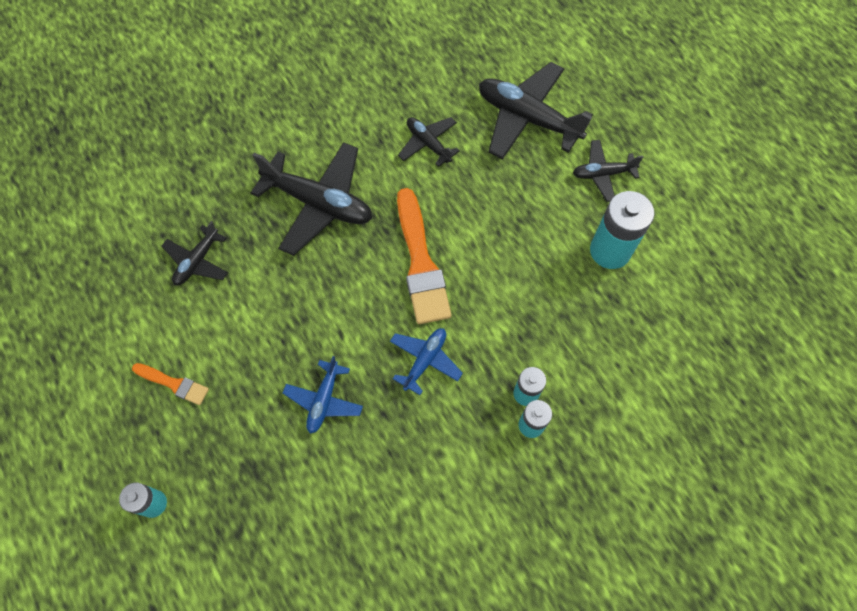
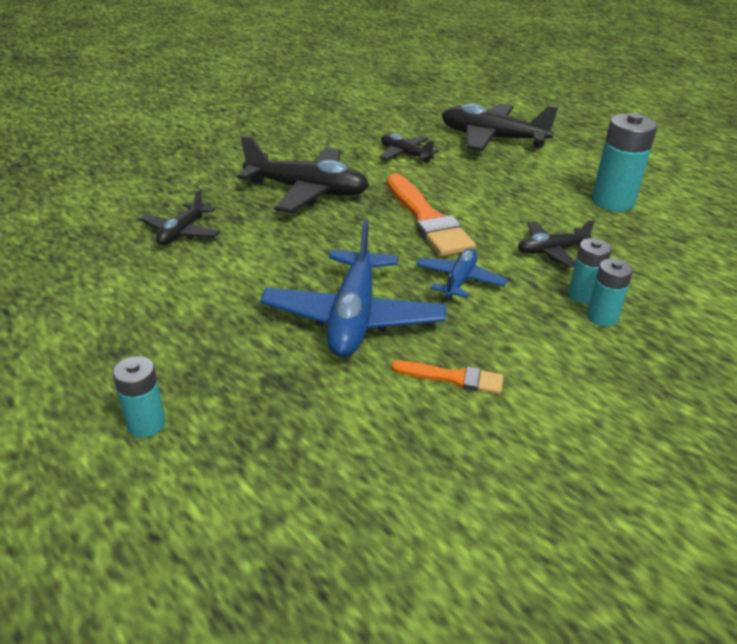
camera: 10 degrees left, 30 degrees down
(173, 384) = (163, 319): orange brush -> orange brush (452, 378)
(324, 400) = (353, 317): blue plane -> blue plane, size x1.84
(602, 174) = (578, 162): black plane -> black plane (551, 251)

